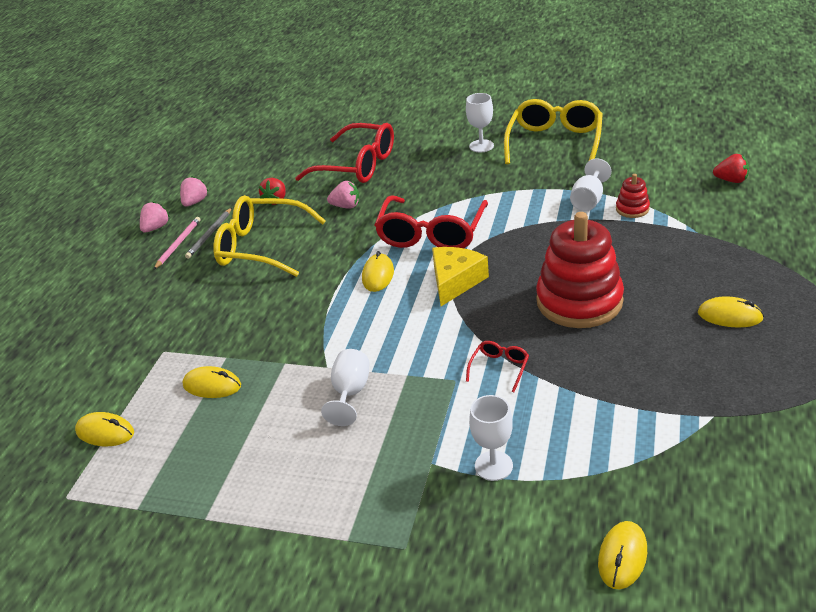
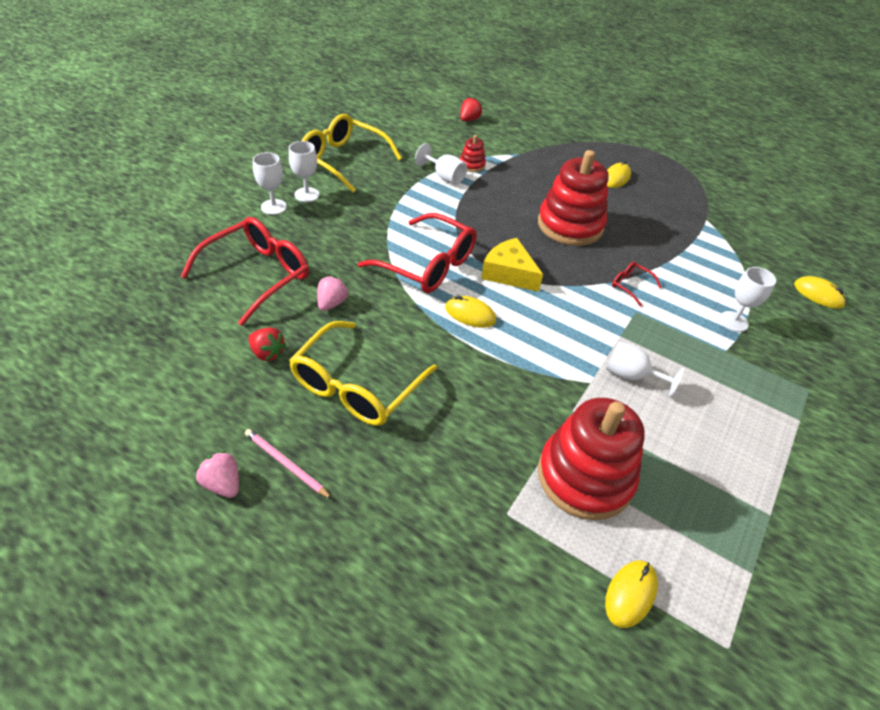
camera: 80 degrees left, 10 degrees up
(195, 202) = (196, 429): pink strawberry -> none
(209, 235) = (291, 428): grey pencil -> none
(212, 385) = (585, 476): yellow mouse -> red stacking toy
(449, 139) = (273, 207): none -> white goblet

